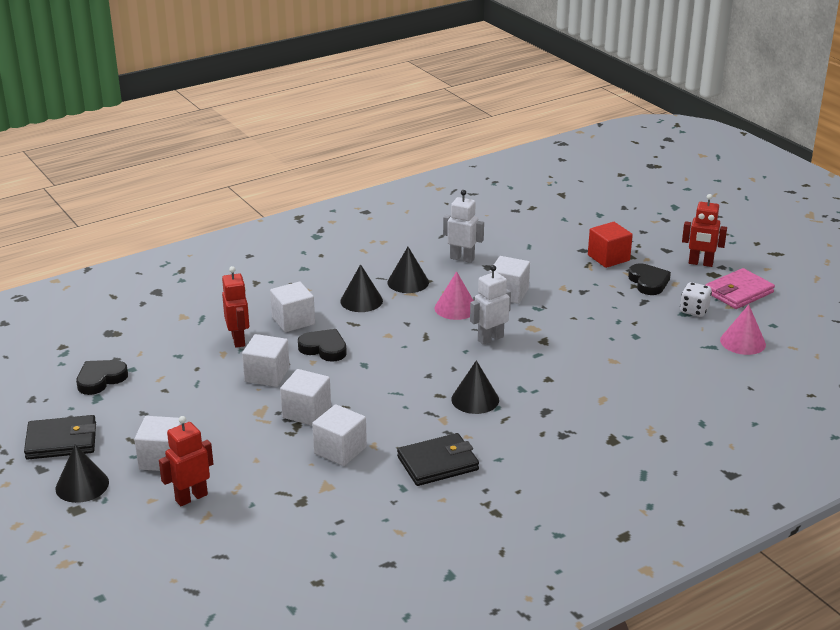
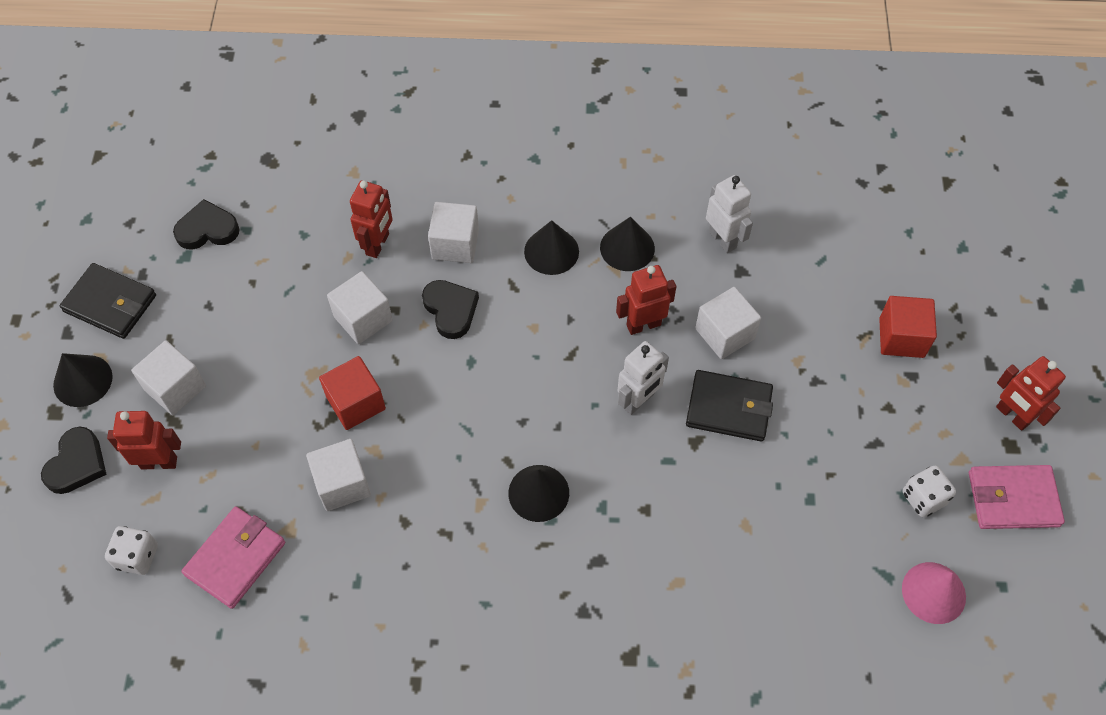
camera: 35 degrees right, 30 degrees up
(227, 547) = (137, 556): none -> white dice
(304, 515) = (235, 559): none -> pink wallet
(306, 412) = (356, 403): white cube -> red cube
(438, 463) = (419, 569): black wallet -> black wallet (728, 408)
(456, 308) = (643, 325): pink cone -> red robot
(490, 338) = (638, 401): white robot -> white robot turned 135 degrees clockwise
(648, 282) = (912, 412): black heart -> black heart (77, 464)

